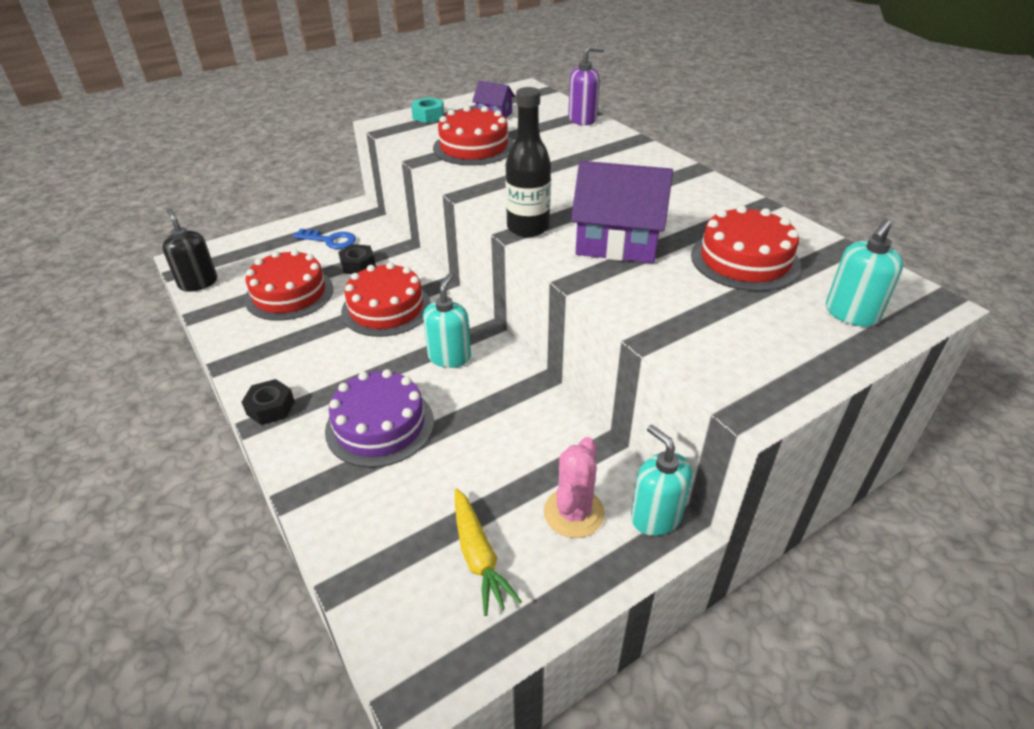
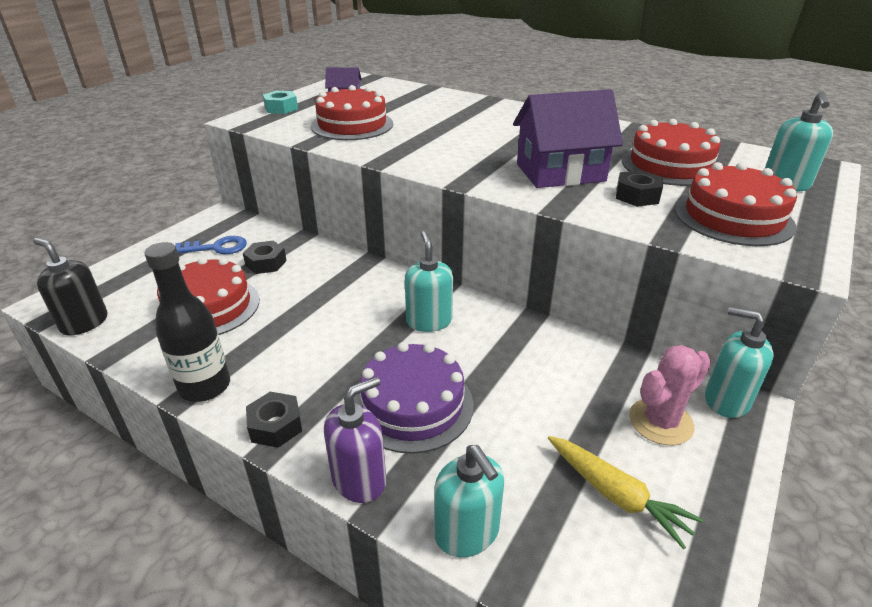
camera: 25 degrees left, 5 degrees down
(342, 538) = (467, 533): none -> turquoise soap dispenser
(386, 308) = (328, 294): red cake -> red cake (733, 217)
(528, 228) = (471, 176): black bottle -> black bottle (205, 386)
(574, 513) = (660, 422): pink cactus -> pink cactus turned 60 degrees clockwise
(582, 119) = (429, 92): purple soap dispenser -> purple soap dispenser (359, 480)
(667, 287) = (637, 196): none -> black nut

